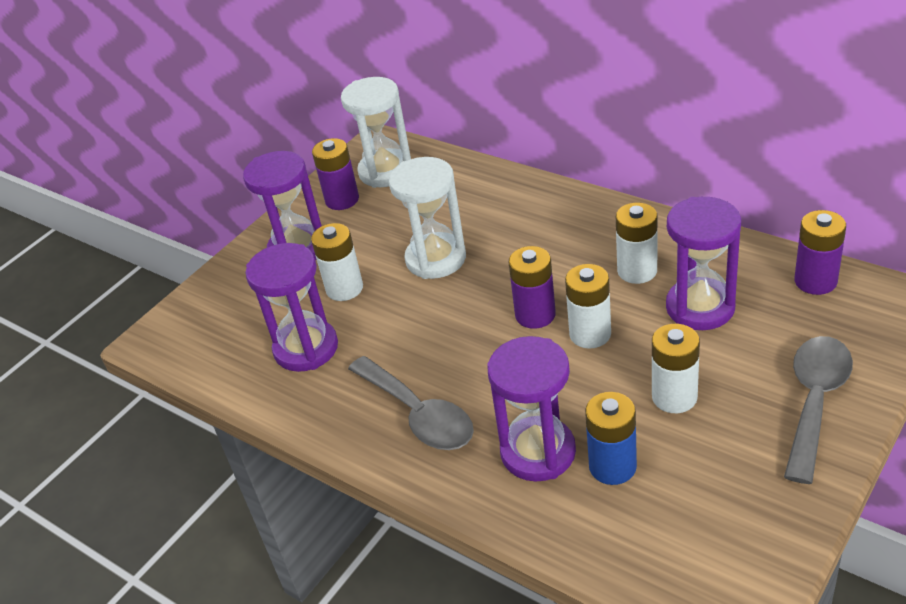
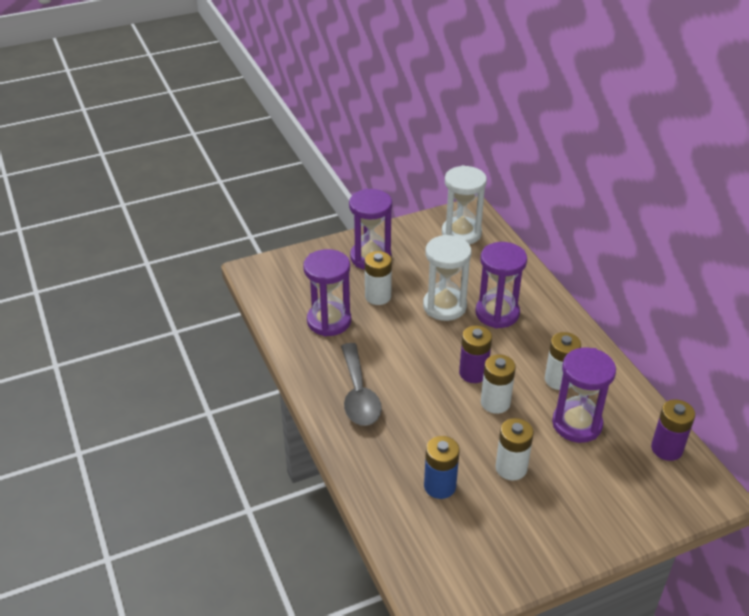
camera: 25 degrees right, 0 degrees up
(342, 200) = (420, 239): purple battery -> none
(538, 452) = (405, 453): purple hourglass -> purple hourglass (497, 313)
(815, 402) = (593, 520): grey spoon -> none

